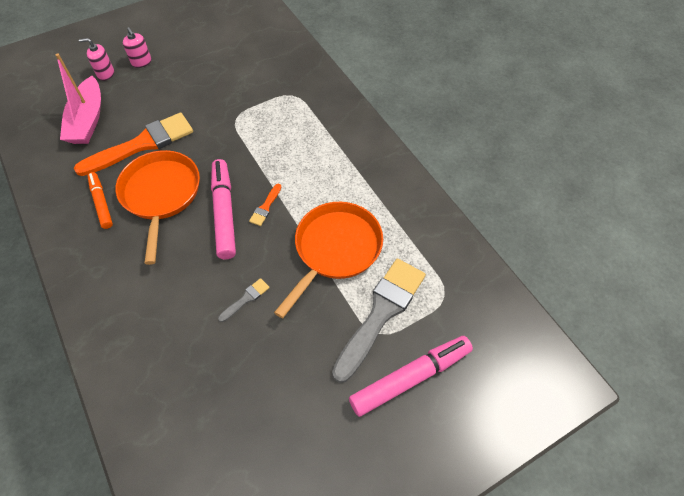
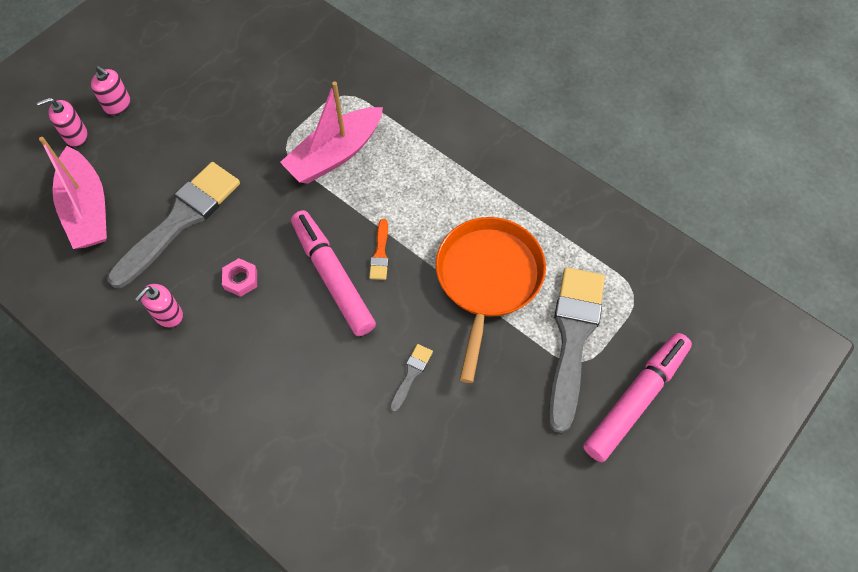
camera: 20 degrees left, 5 degrees up
(101, 203) = (168, 315): orange marker -> pink soap dispenser
(142, 144) = (180, 220): orange brush -> grey brush
(161, 195) = (241, 280): orange pan -> pink nut
(267, 131) = (335, 154): none -> pink boat

